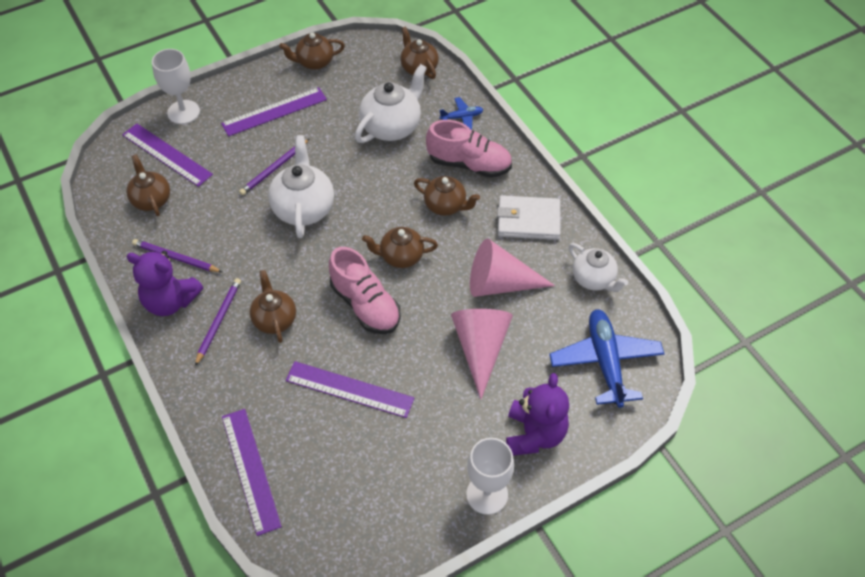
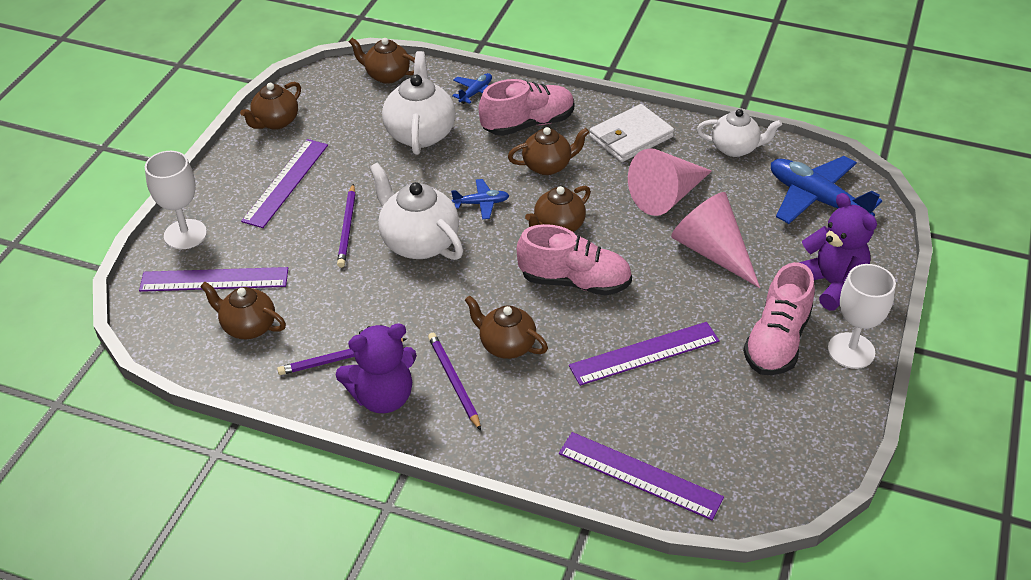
camera: 40 degrees left, 10 degrees down
(372, 205) = (481, 203): none -> blue plane
(444, 447) = (776, 341): none -> pink shoe

